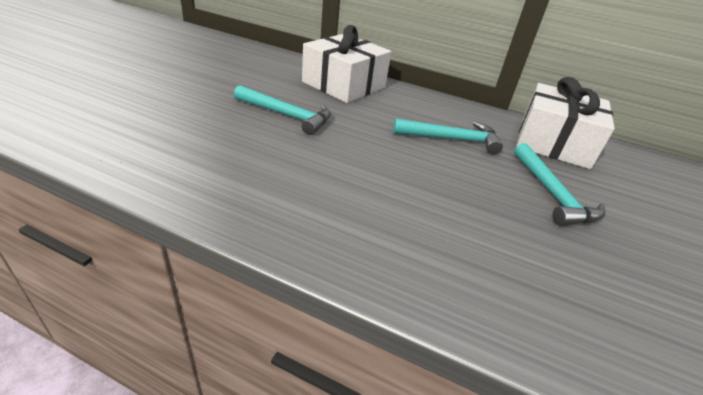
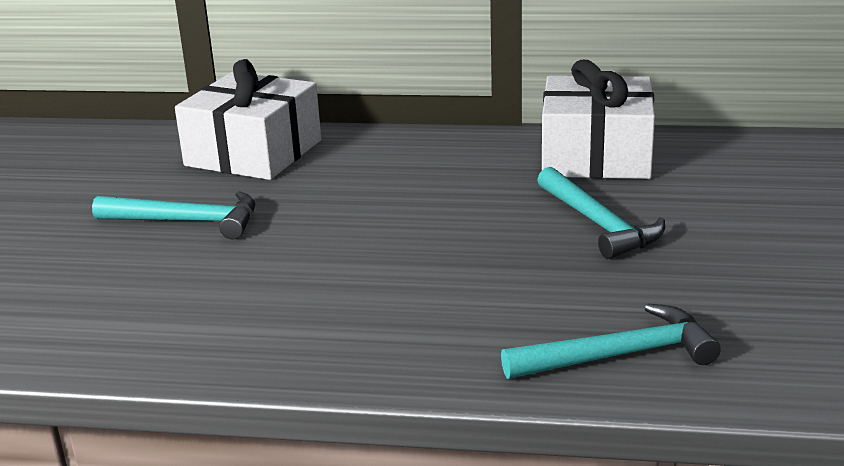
camera: 10 degrees left, 10 degrees down
(452, 139) = (446, 190): turquoise hammer -> turquoise hammer (619, 355)

